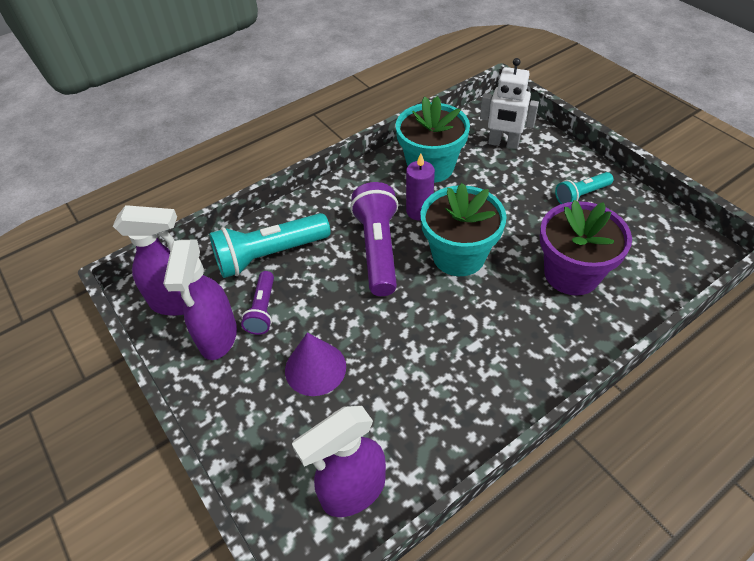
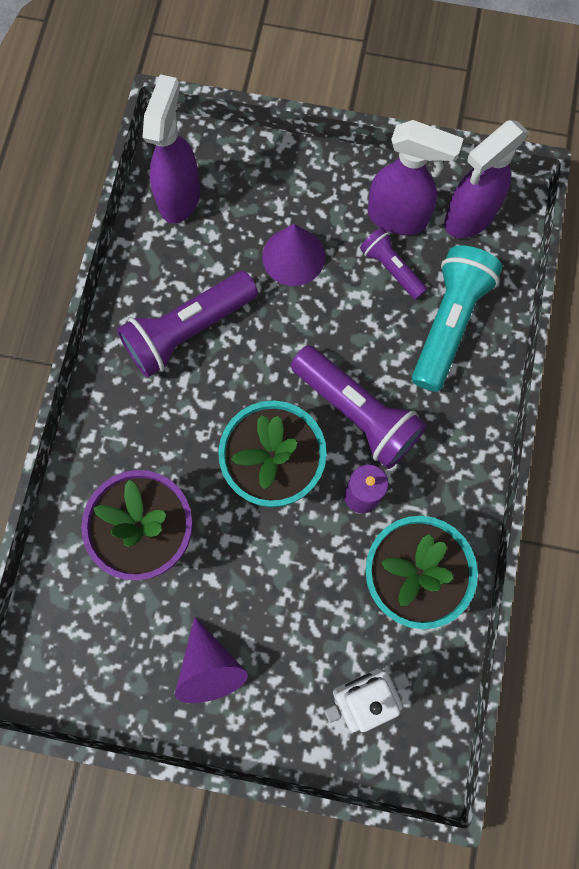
camera: 135 degrees right, 25 degrees up
(218, 337) = (398, 218): purple spray bottle -> purple spray bottle turned 150 degrees clockwise
(443, 374) = (188, 331): none -> purple flashlight
(581, 195) = (210, 667): turquoise flashlight -> purple cone

